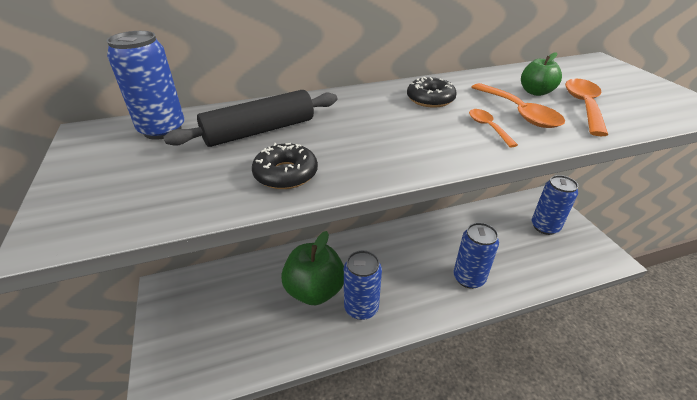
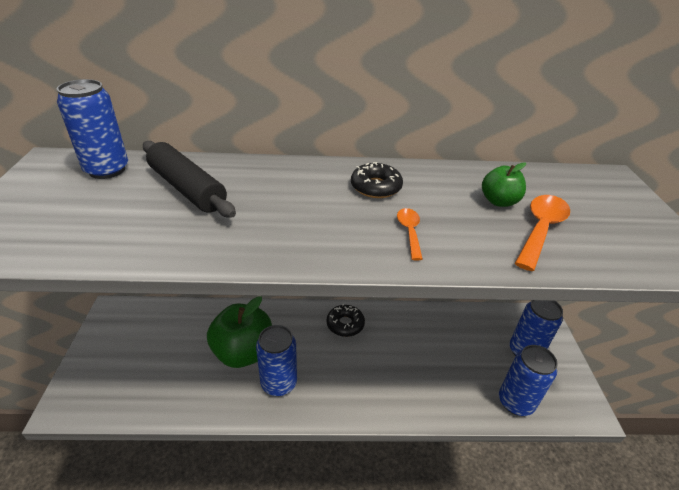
camera: 15 degrees right, 0 degrees up
(260, 131) = (187, 188): black rolling pin -> black rolling pin turned 60 degrees clockwise
(286, 174) = (176, 238): black donut -> black donut (345, 324)
(468, 278) = (405, 384): blue can -> blue can (515, 402)
(518, 113) = (458, 222): orange spoon -> none

